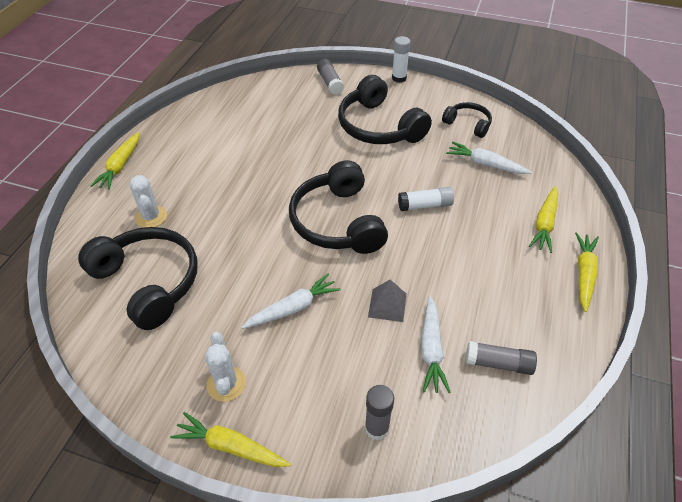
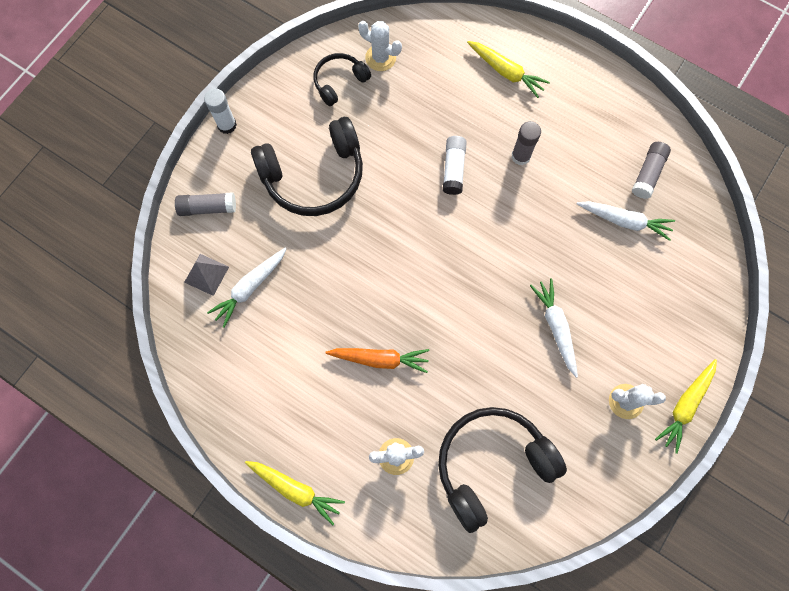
camera: 75 degrees left, 25 degrees up
(234, 192) = (380, 359): none -> orange carrot
(337, 222) = (454, 260): black headphones -> none
(377, 428) = (688, 286): grey glue stick -> grey glue stick (520, 156)
(387, 305) = (570, 243): grey pyramid -> grey pyramid (206, 274)
(485, 164) = (409, 90): white carrot -> white carrot (250, 288)
(504, 142) = (380, 58): none -> white cactus
(584, 274) = (572, 67): yellow carrot -> none

